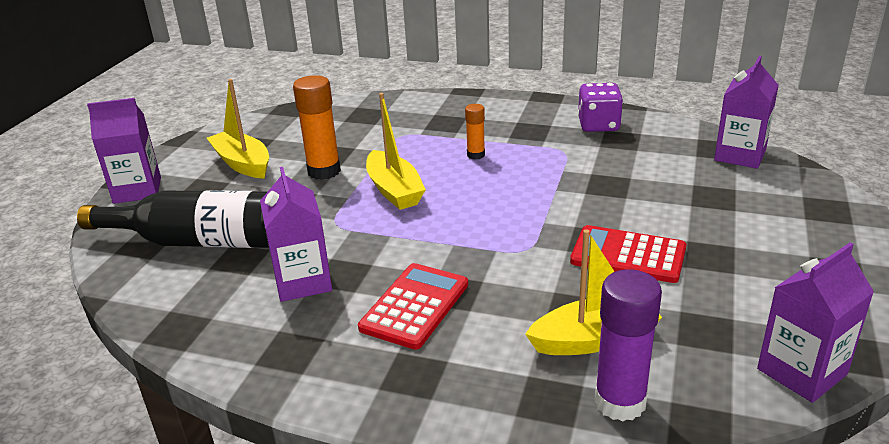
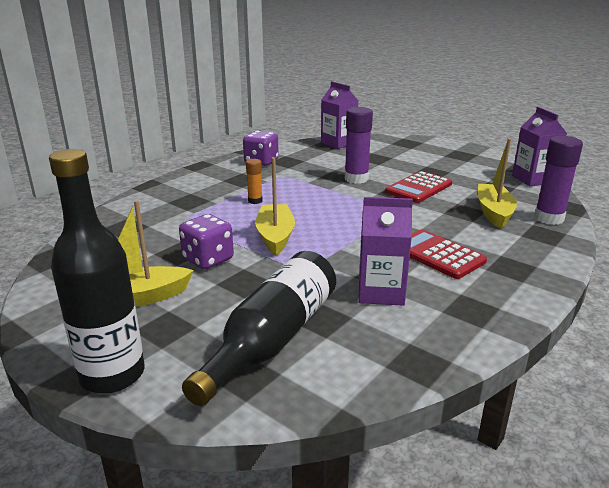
camera: 70 degrees left, 5 degrees down
(137, 190) = (112, 375): purple carton -> black bottle
(324, 171) = (208, 259): orange glue stick -> purple dice
(394, 190) = (275, 236): yellow boat -> yellow boat turned 90 degrees counterclockwise
(610, 200) = (356, 179): none -> purple glue stick

